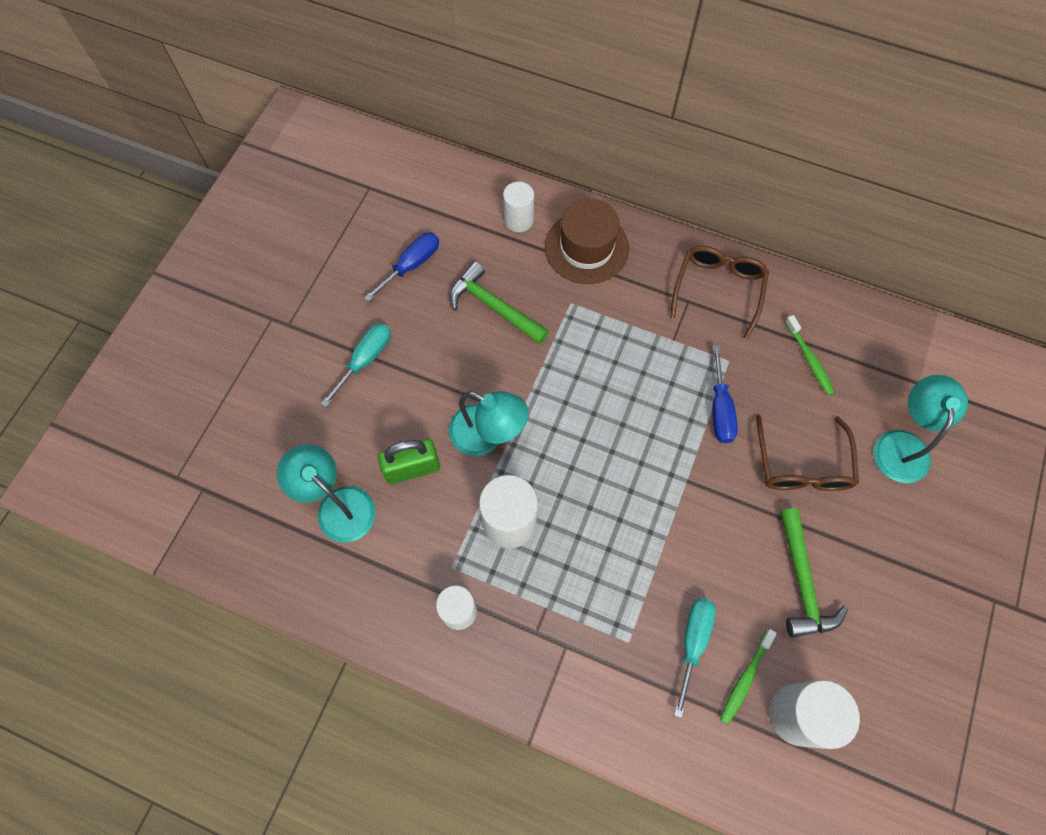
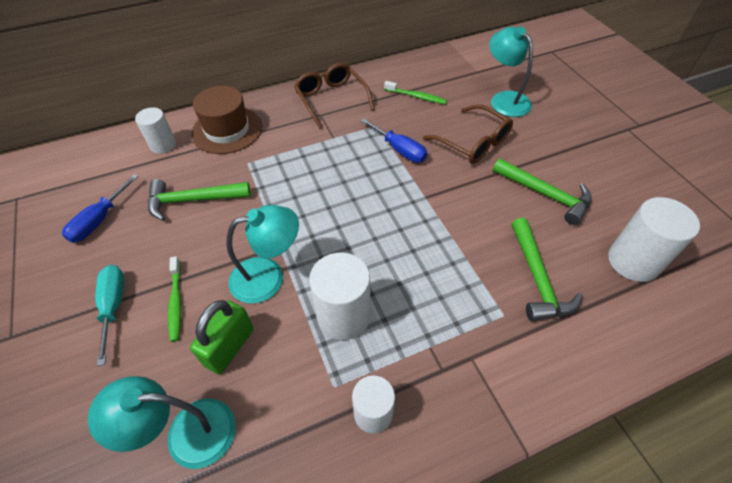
camera: 45 degrees left, 15 degrees down
(411, 265) = (99, 220): blue screwdriver -> blue screwdriver turned 150 degrees counterclockwise
(693, 642) = (537, 278): turquoise screwdriver -> green hammer
(745, 678) = (586, 269): green toothbrush -> green toothbrush (176, 301)

